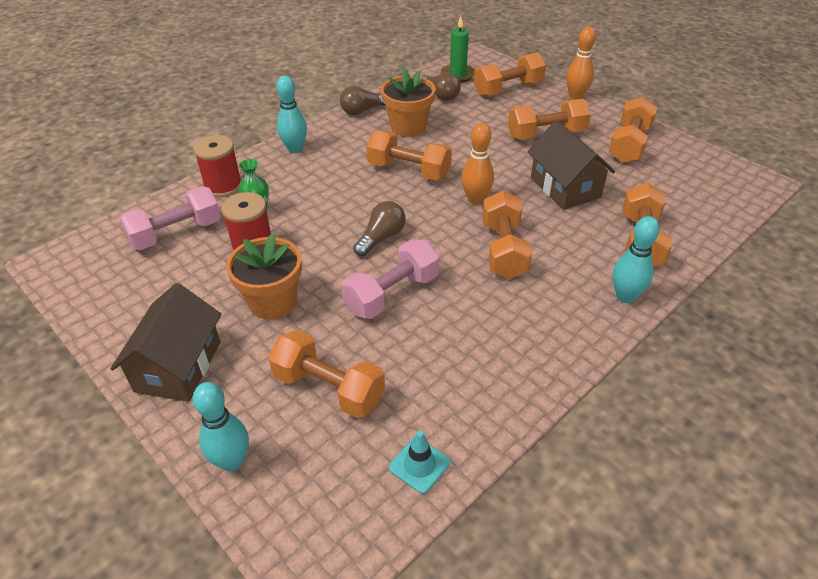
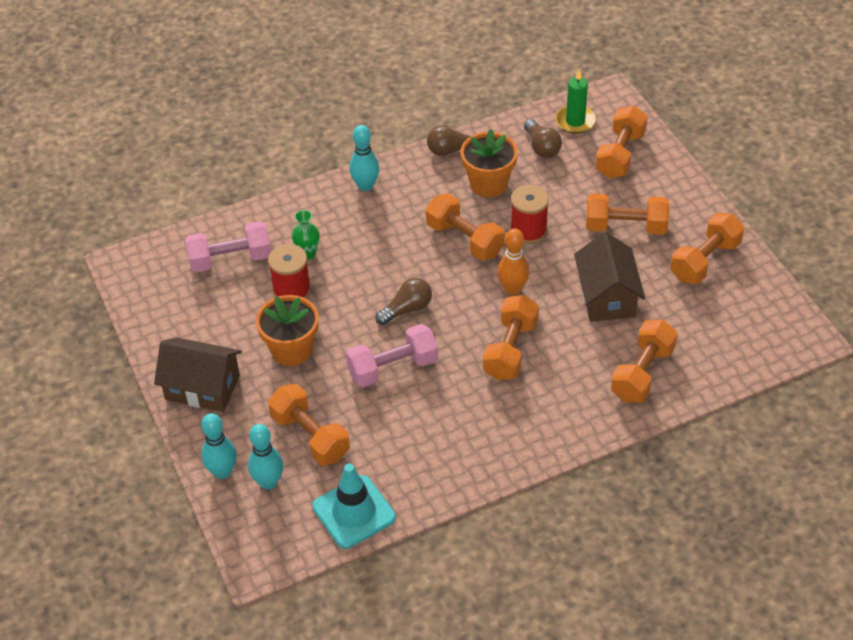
camera: 20 degrees right, 5 degrees up
(178, 366) = (202, 387): brown house -> brown house turned 75 degrees clockwise
(223, 186) = (285, 216): red spool -> red spool (528, 231)
(419, 465) = (354, 512): turquoise traffic cone -> turquoise traffic cone, size x1.80
(508, 89) = (620, 154): orange dumbbell -> orange dumbbell turned 60 degrees counterclockwise
(576, 96) = (688, 182): orange bowling pin -> none
(625, 296) = (592, 423): turquoise bowling pin -> turquoise bowling pin (268, 482)

